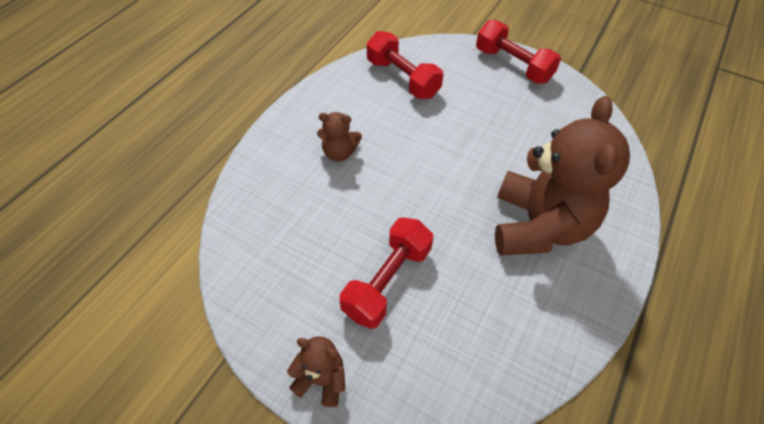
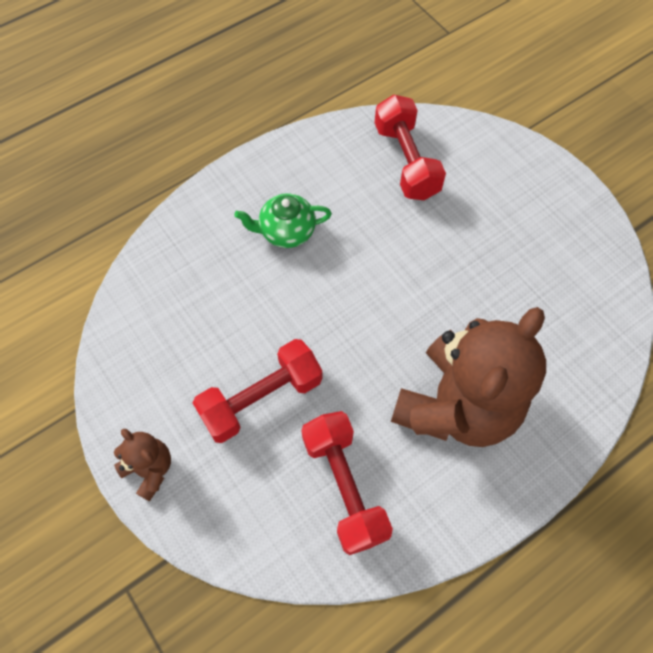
camera: 25 degrees right, 10 degrees up
(339, 153) = (286, 232): brown teddy bear -> green teapot
(513, 65) = (552, 189): red dumbbell -> red dumbbell (344, 487)

